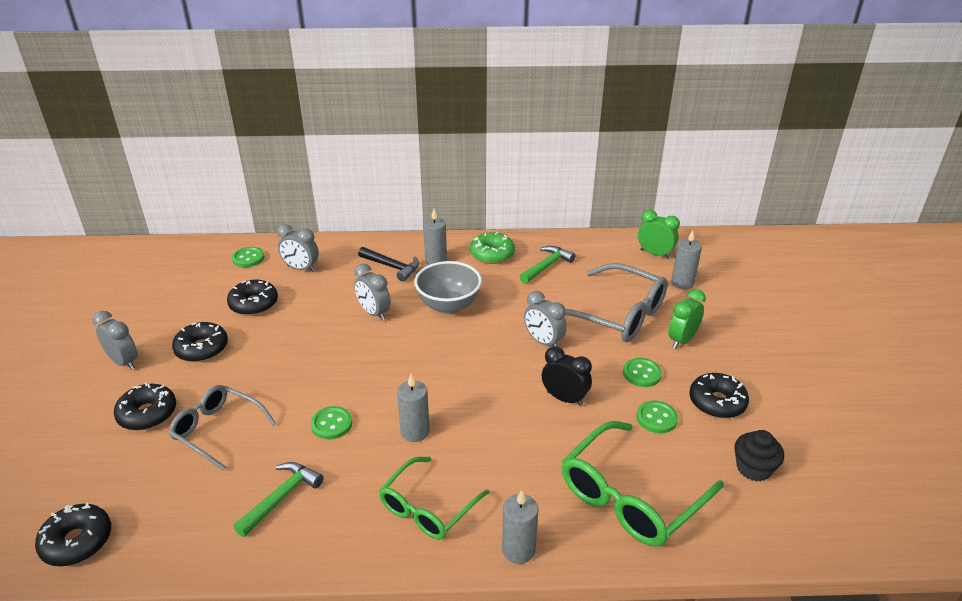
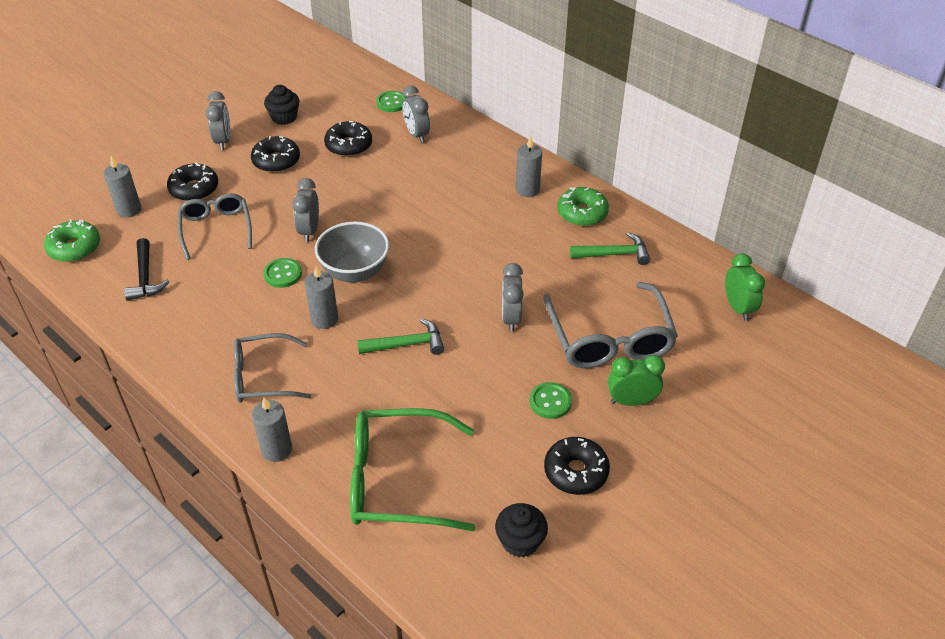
camera: 45 degrees right, 10 degrees up
(77, 541) = (74, 248): black donut -> green donut
(162, 314) = (284, 117): none -> black cupcake
(282, 497) = (196, 302): green hammer -> green hammer (407, 344)
(374, 313) = (419, 207): grey clock -> grey clock (309, 231)
(392, 267) = (485, 175): black hammer -> black hammer (145, 277)
(428, 507) = (263, 377): green glasses -> grey glasses
(448, 306) = (481, 237): grey bowl -> grey bowl (355, 272)
(564, 398) = (459, 374): black clock -> none
(656, 418) = (506, 444): green button -> none
(682, 283) = (720, 352): grey candle -> grey candle (129, 209)

